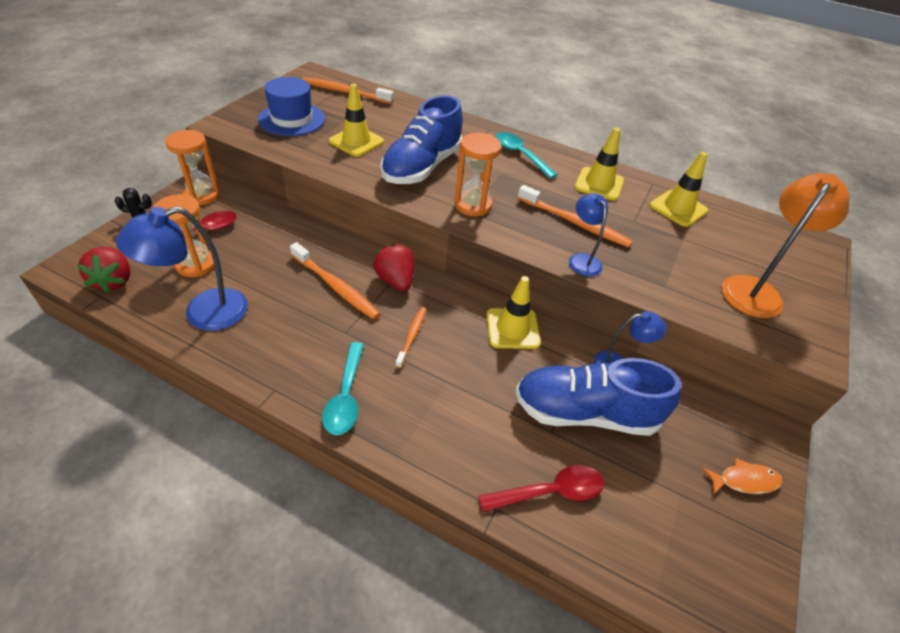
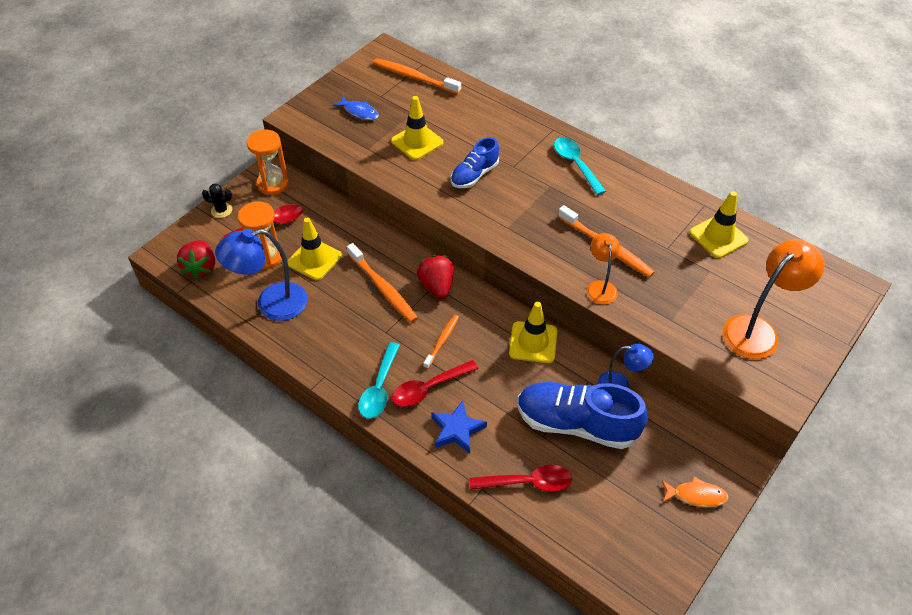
camera: 15 degrees right, 5 degrees up
(292, 119) = (359, 112): blue hat -> blue fish
(406, 390) = (429, 388): none -> red spoon
(422, 167) = (474, 175): blue shoe -> blue shoe, size x0.58
(449, 436) = (457, 430): none -> blue star
(473, 205) = (513, 221): orange hourglass -> none
(581, 260) = (600, 287): blue lamp -> orange lamp
(599, 184) = (646, 204): yellow traffic cone -> yellow traffic cone (314, 259)

